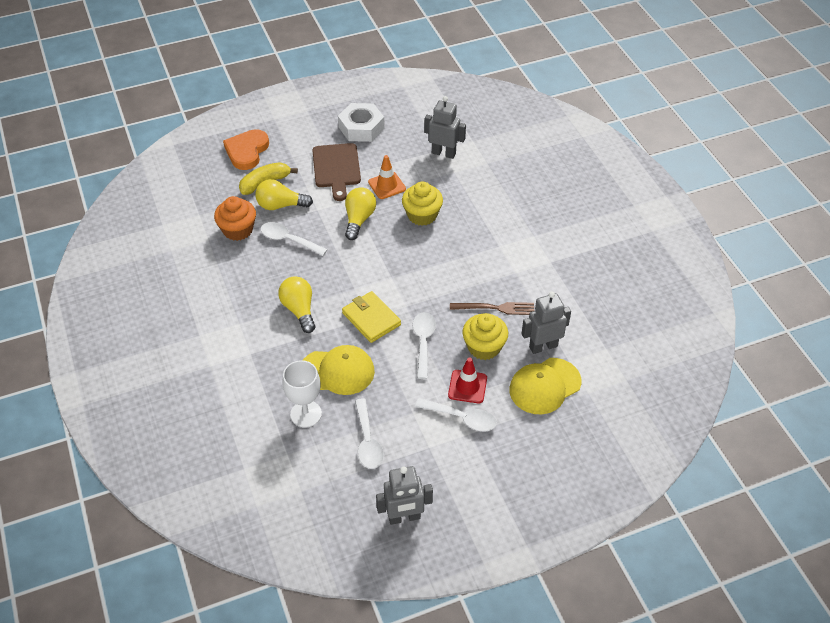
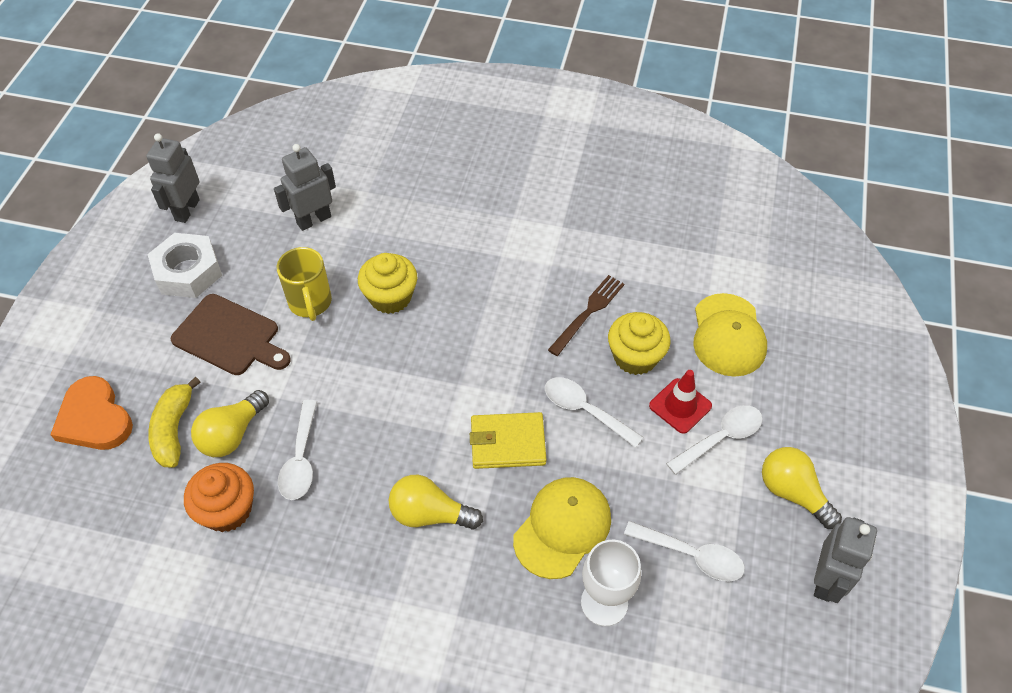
camera: 55 degrees left, 5 degrees up
(288, 240) = (301, 459): white spoon -> white spoon turned 60 degrees counterclockwise
(359, 219) = (338, 363): yellow light bulb -> yellow light bulb (792, 493)
(387, 185) = (310, 303): orange traffic cone -> yellow mug
(543, 346) = (673, 304): grey robot -> grey robot (187, 210)

